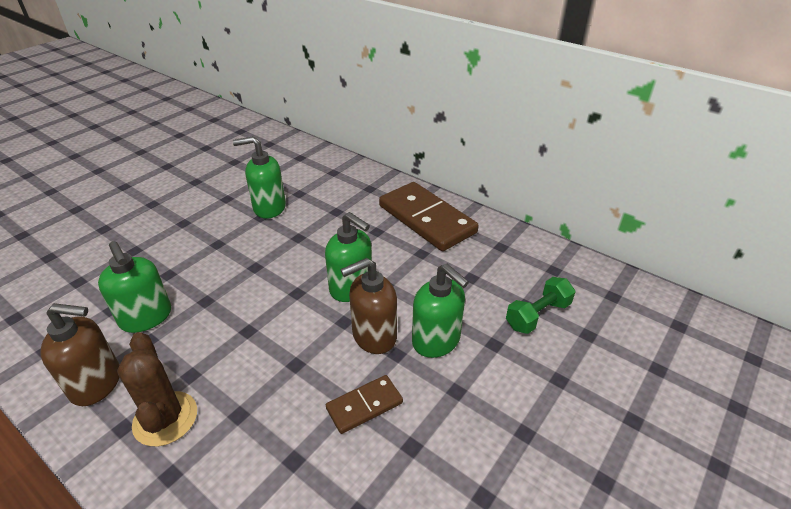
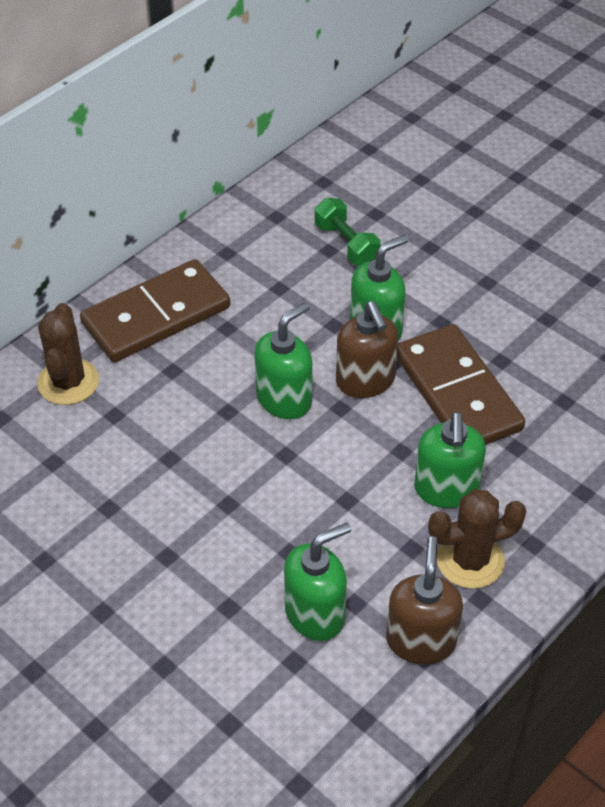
camera: 85 degrees left, 10 degrees up
(269, 208) = (86, 498): green soap dispenser -> green soap dispenser (446, 490)
(362, 191) = (68, 382): none -> brown cactus
(364, 405) = (457, 392): brown domino -> brown domino, size x2.00

